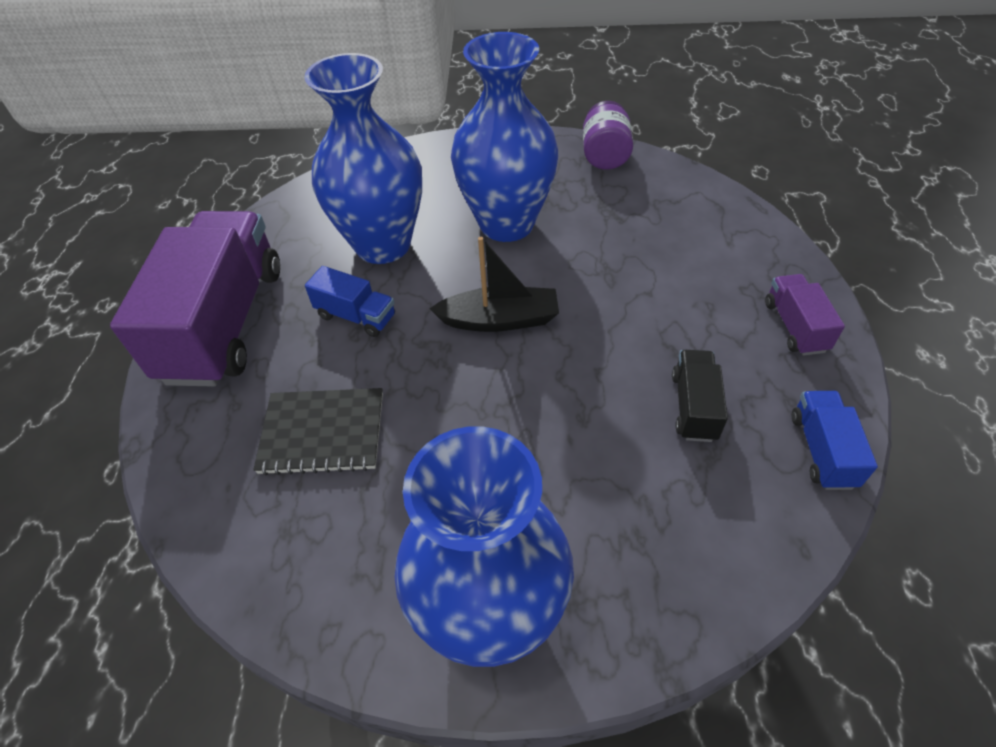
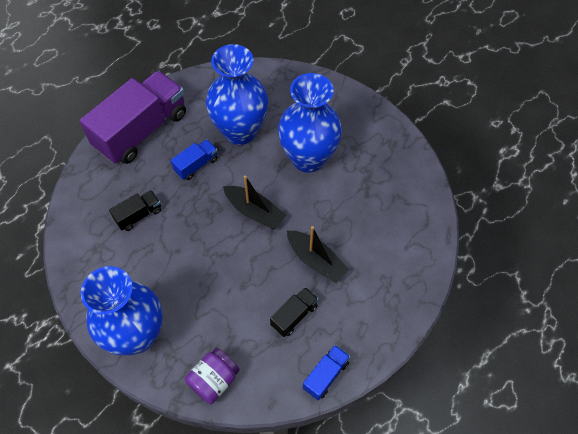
camera: 35 degrees right, 10 degrees up
(322, 433) = (138, 215): black notebook -> black truck
(356, 316) = (196, 165): blue truck -> blue truck turned 105 degrees counterclockwise
(605, 155) = (402, 147): purple jar -> purple jar (214, 380)
(644, 323) = (316, 260): none -> black boat
(795, 326) = (383, 314): purple truck -> none

